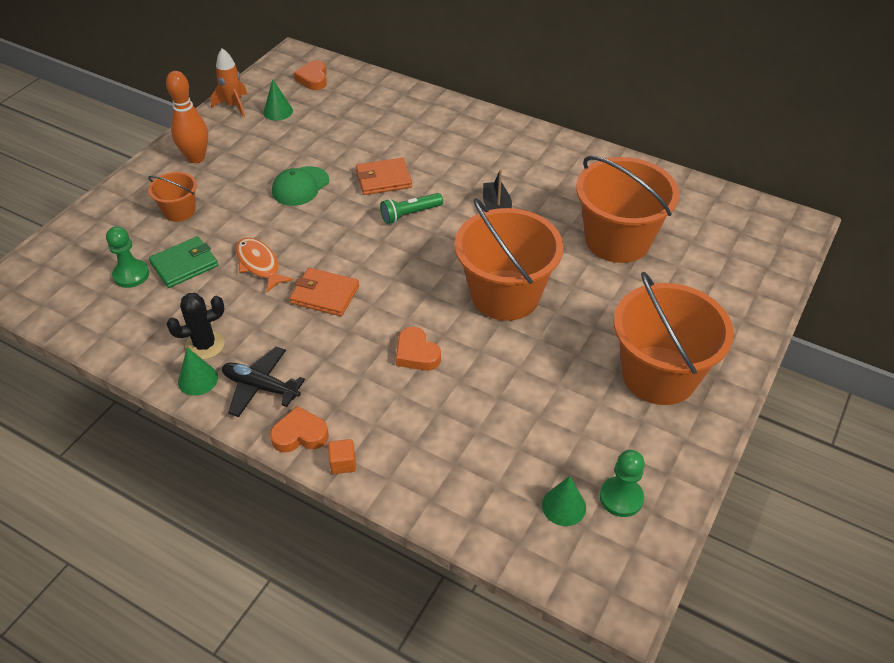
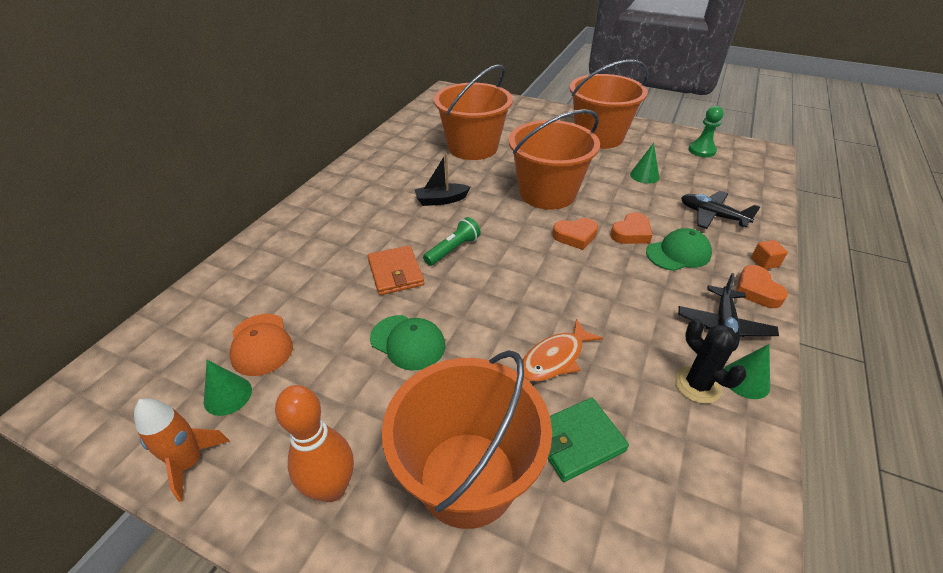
camera: 95 degrees left, 5 degrees down
(131, 275) = (617, 508): green pawn -> none
(179, 211) = (467, 478): orange bucket -> orange bucket, size x2.02
(184, 265) = (577, 440): green wallet -> green wallet turned 75 degrees counterclockwise
(313, 79) = (153, 365): orange heart -> orange heart (575, 236)
(319, 119) = (261, 344): none -> orange cap
(325, 294) = (583, 296): orange wallet -> none
(373, 386) = (678, 253): none -> green cap
(410, 214) = (453, 249): green flashlight -> green flashlight turned 105 degrees counterclockwise
(441, 445) = (712, 216): none -> black plane
(564, 506) = (723, 168): green cone -> green cone (644, 175)

